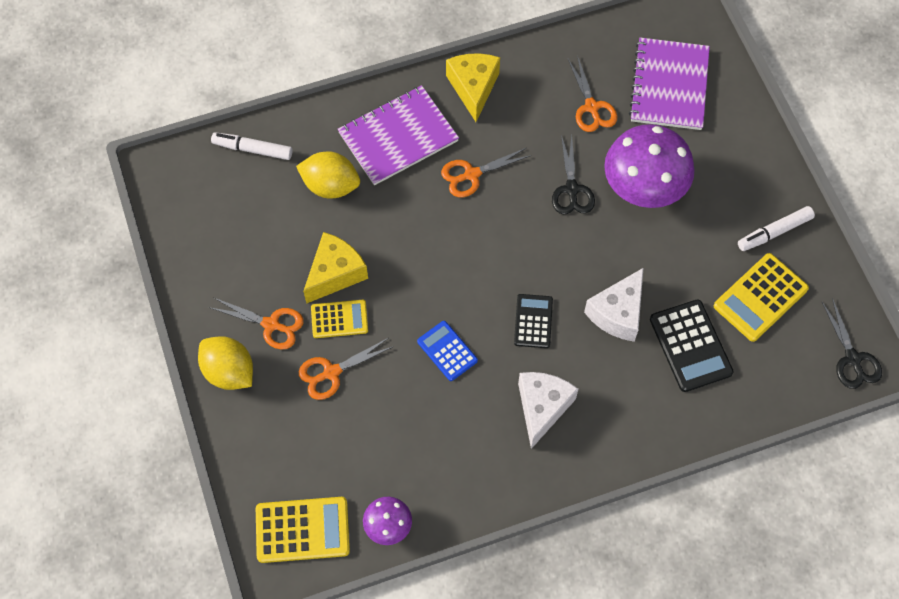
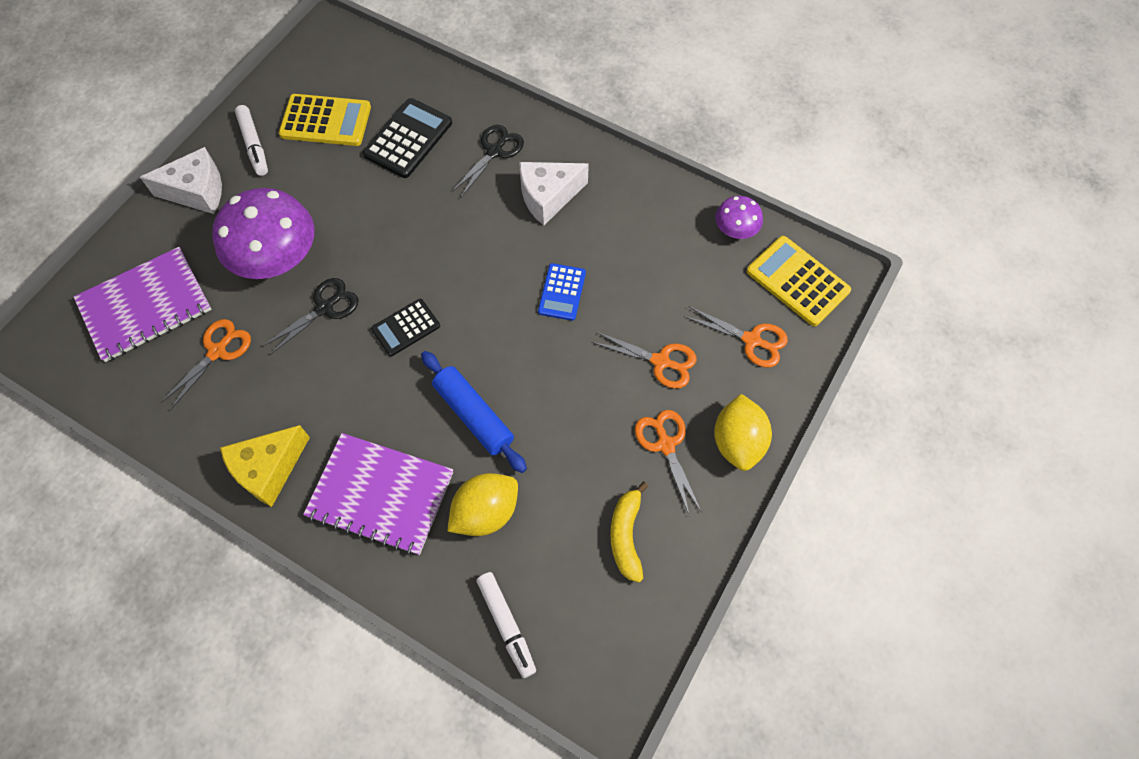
camera: 130 degrees left, 0 degrees up
(238, 253) = (626, 535): none -> yellow banana
(330, 186) = (485, 512): yellow lemon -> yellow lemon turned 75 degrees clockwise
(335, 273) = (571, 432): yellow cheese -> none
(339, 319) = (609, 394): yellow calculator -> none
(403, 225) = (474, 415): none -> blue rolling pin
(471, 174) = (373, 398): orange scissors -> orange scissors (752, 340)
(533, 321) = (479, 251): black calculator -> black calculator (405, 327)
(617, 313) = (420, 200): white cheese -> white cheese (197, 191)
(774, 232) = (254, 145): white marker -> white marker turned 45 degrees clockwise
(852, 359) = (334, 43): black scissors -> black scissors (494, 151)

